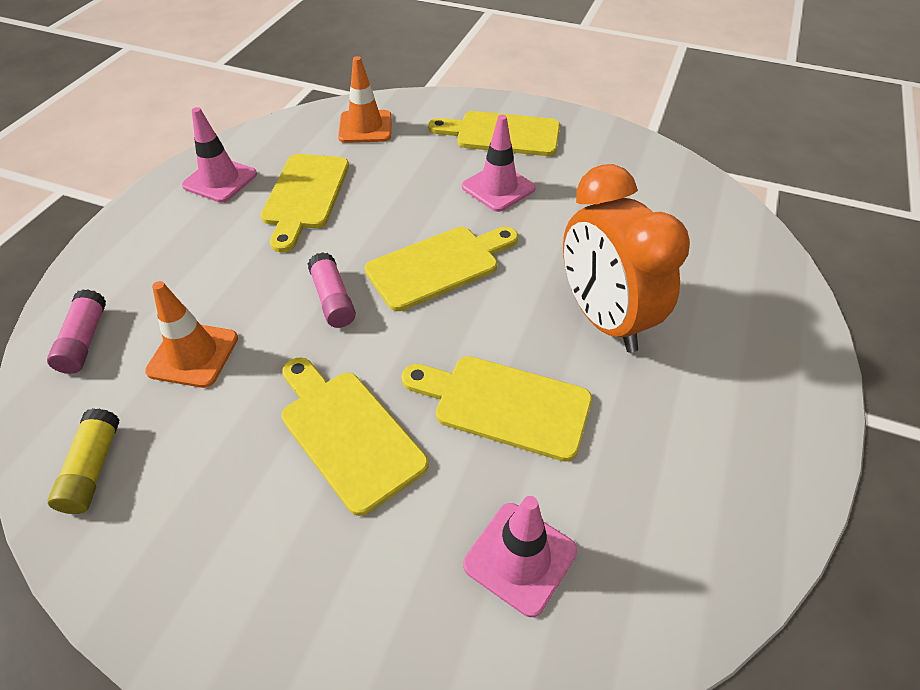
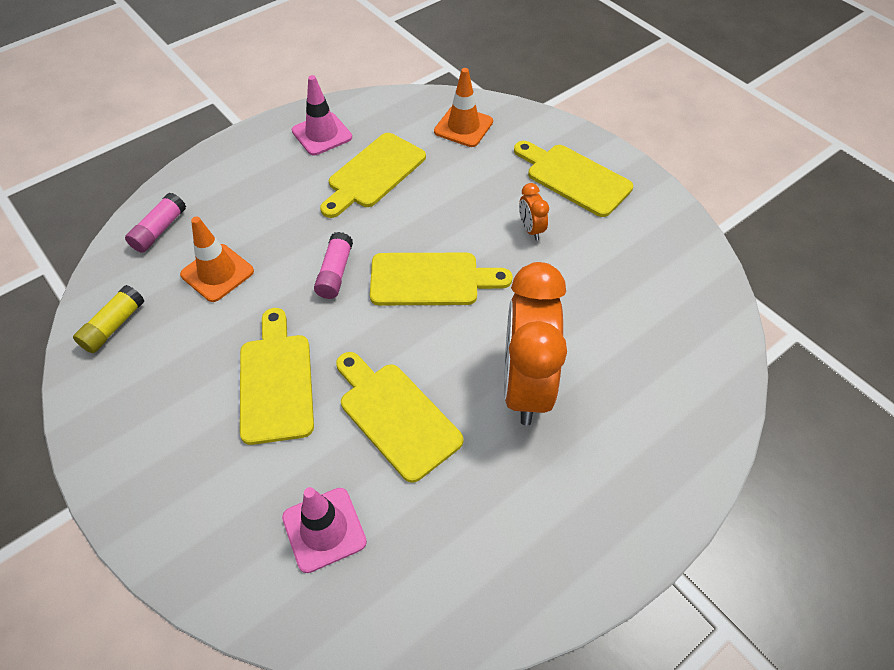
camera: 30 degrees right, 5 degrees up
(498, 188) = (531, 229): pink traffic cone -> orange clock

